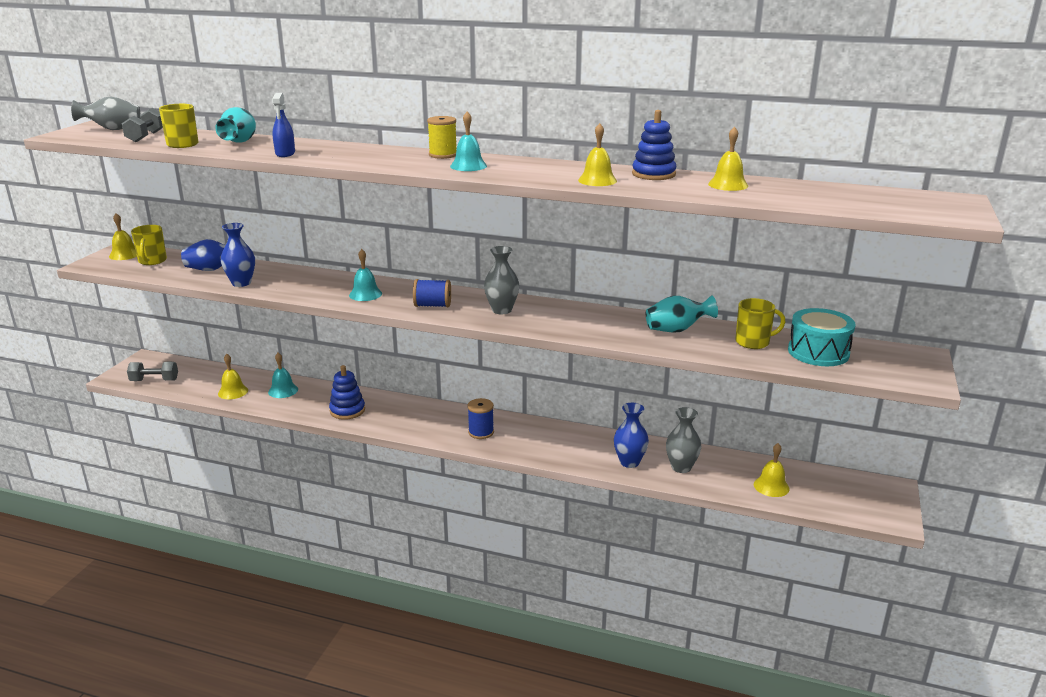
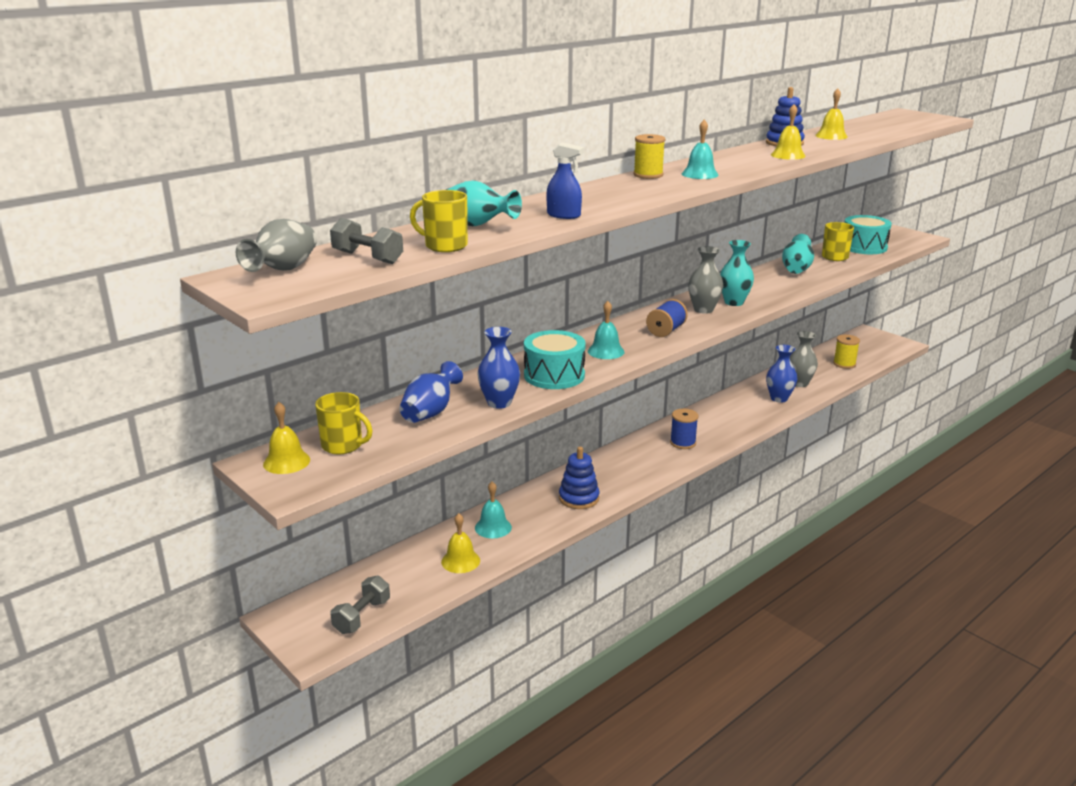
camera: 60 degrees left, 0 degrees up
(302, 288) = (554, 375): none -> turquoise drum
(537, 318) = (734, 302): none -> turquoise vase
(771, 486) = (844, 364): yellow bell -> yellow spool

